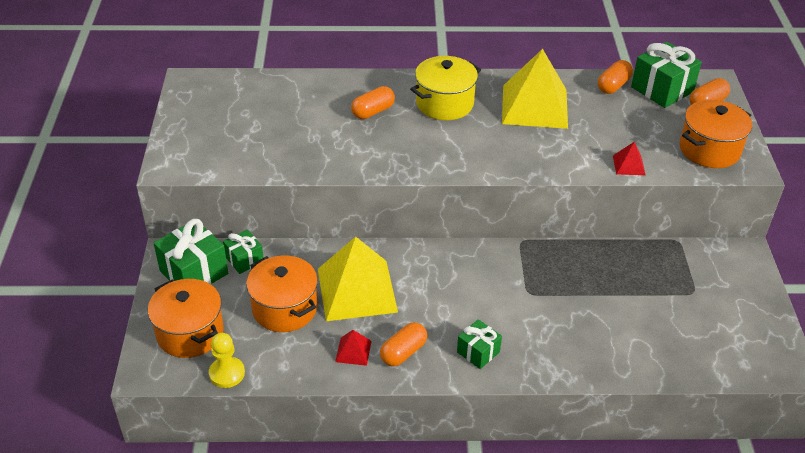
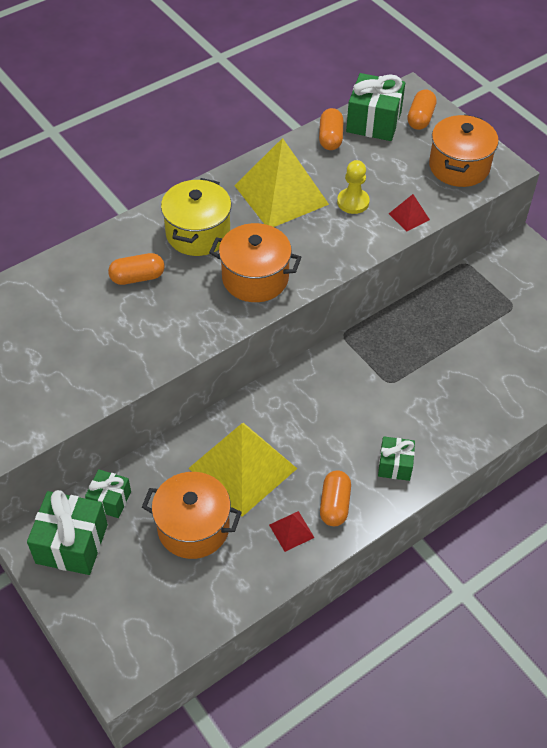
camera: 35 degrees left, 10 degrees up
(190, 333) = (126, 609): orange pot -> orange pot (255, 278)
(227, 373) = (198, 626): yellow pawn -> yellow pawn (353, 202)
(373, 111) = (137, 277): orange capsule -> orange capsule turned 60 degrees clockwise

